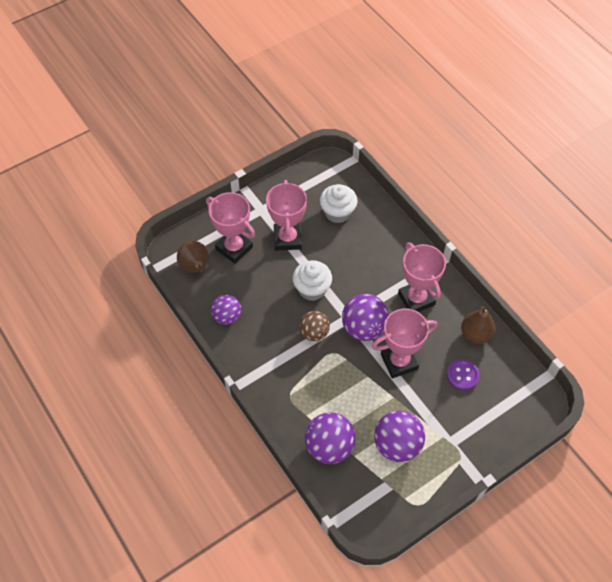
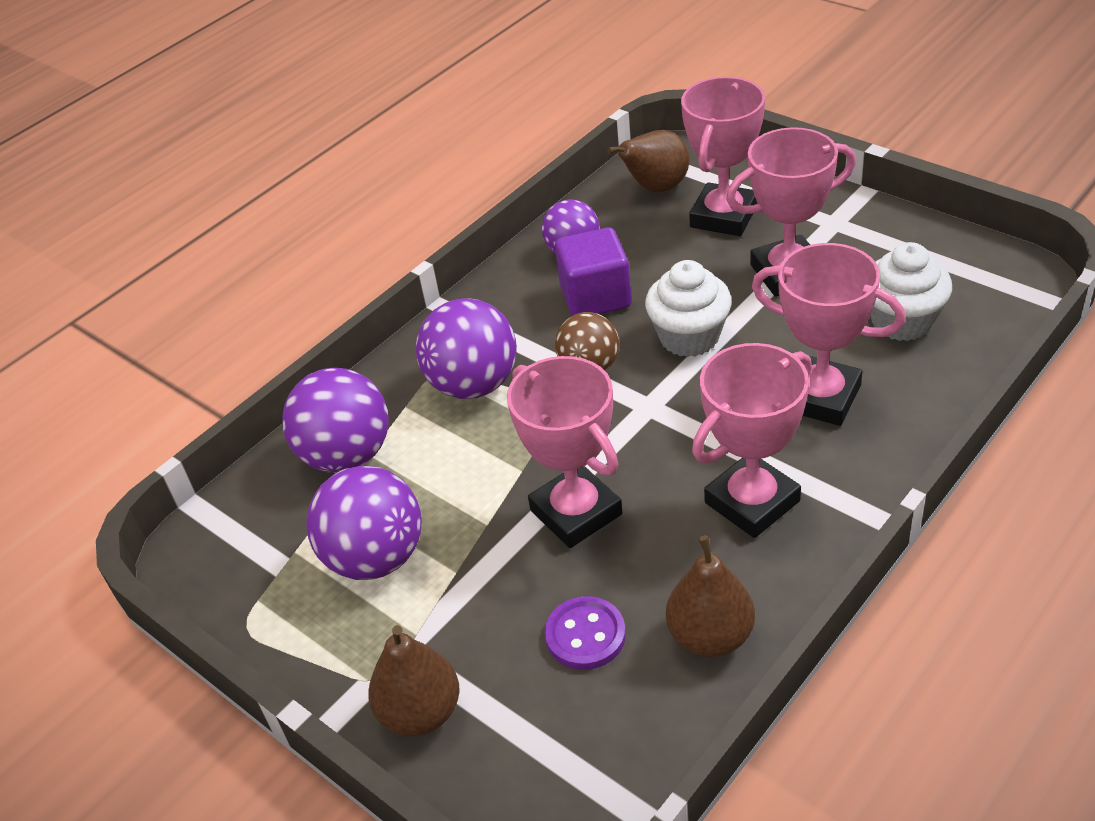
camera: 80 degrees right, 15 degrees down
(266, 317) = (595, 297): none -> purple cube
(364, 328) = (634, 435): purple ball -> purple ball (473, 384)
(369, 256) = (820, 397): none -> pink trophy
(482, 442) = (420, 712): none -> brown pear

